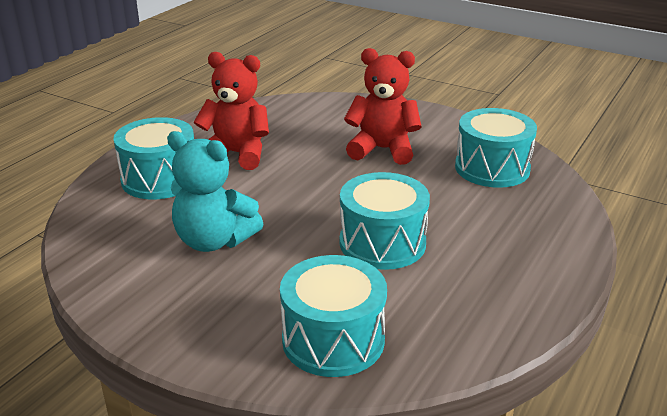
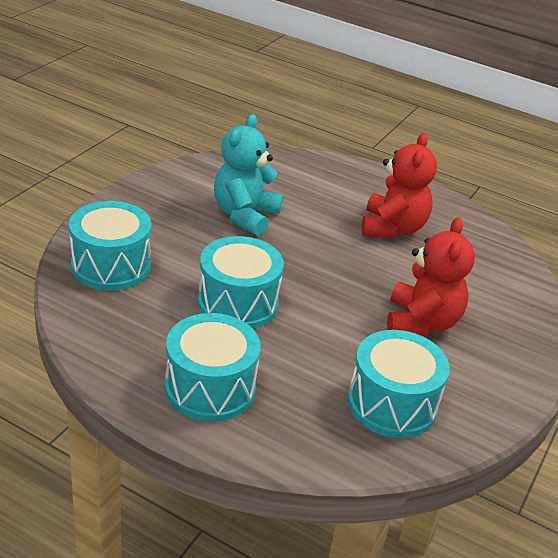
camera: 85 degrees right, 5 degrees up
(160, 179) = (340, 189): turquoise drum -> turquoise drum (210, 388)

